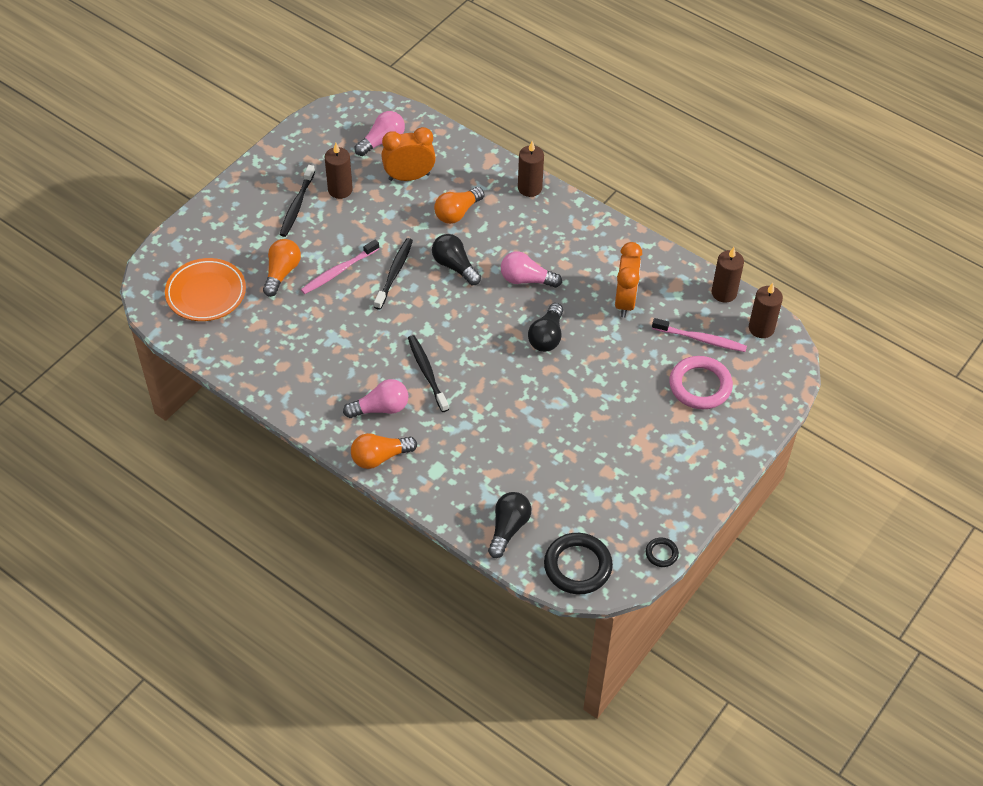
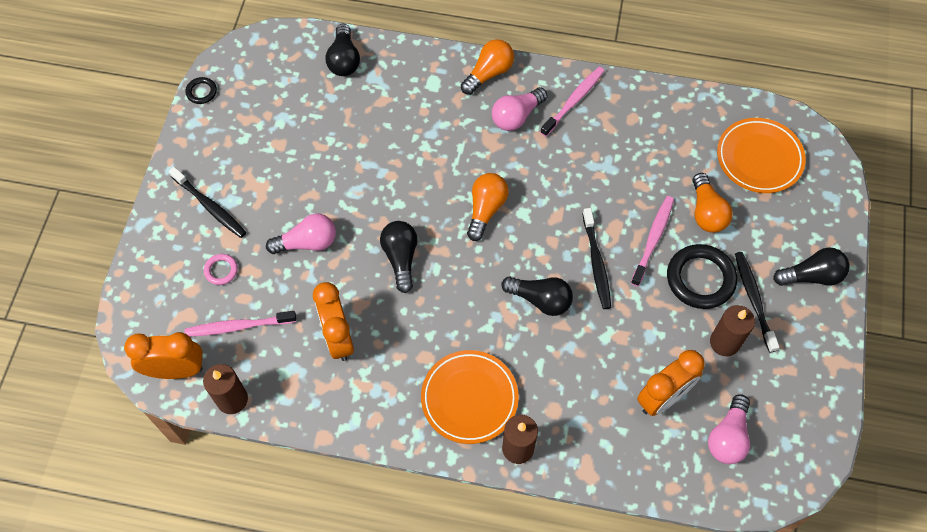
camera: 155 degrees right, 10 degrees up
(241, 203) = (811, 276): none -> black light bulb
(321, 401) = (574, 101): none -> pink toothbrush
(427, 373) = (496, 168): black toothbrush -> black toothbrush (210, 206)
(457, 213) = (579, 372): orange light bulb -> orange light bulb (486, 209)
(526, 280) = (456, 317): pink light bulb -> pink light bulb (307, 243)
(546, 227) = (469, 398): none -> orange plate
(577, 566) = (270, 53): black ring -> black ring (700, 279)
(700, 386) = (221, 270): pink ring -> pink ring, size x0.49
(761, 328) = (176, 370): brown candle -> orange clock

